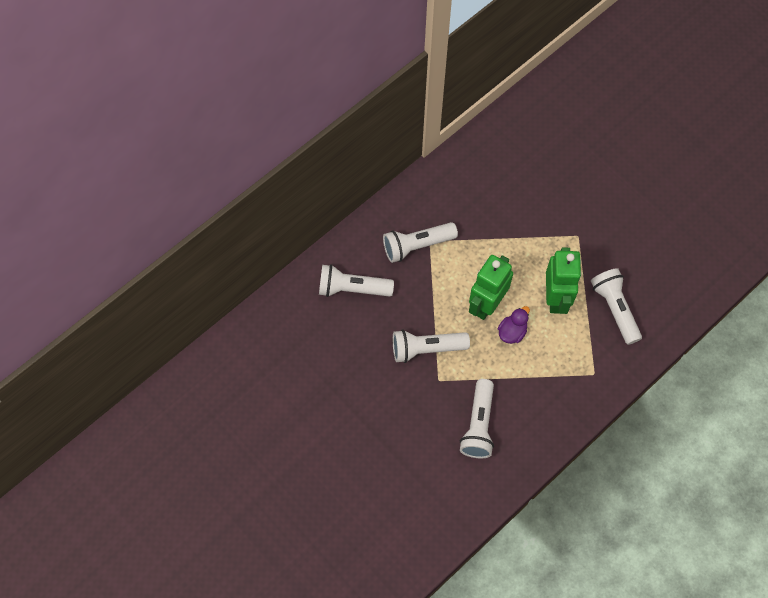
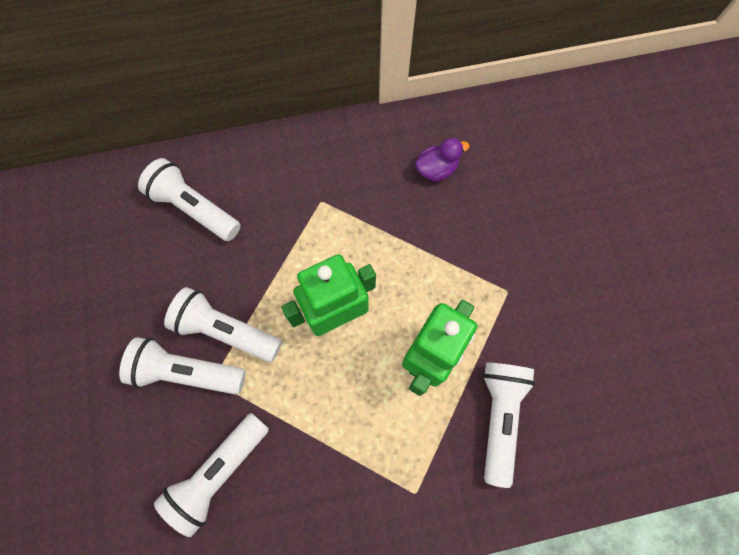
camera: 30 degrees right, 5 degrees up
(417, 246) = (302, 198): white flashlight -> white flashlight (187, 372)
(512, 332) = (344, 370): purple duck -> purple duck (436, 170)

